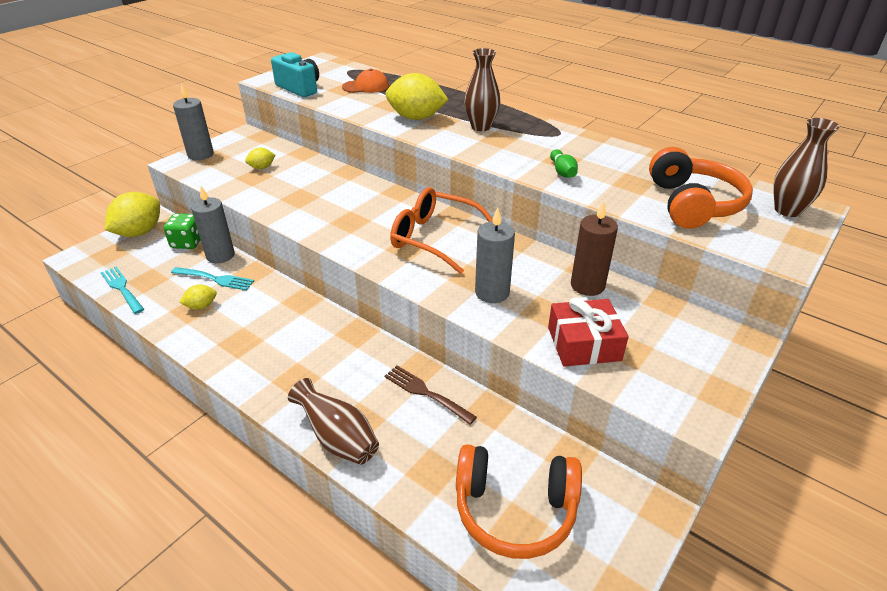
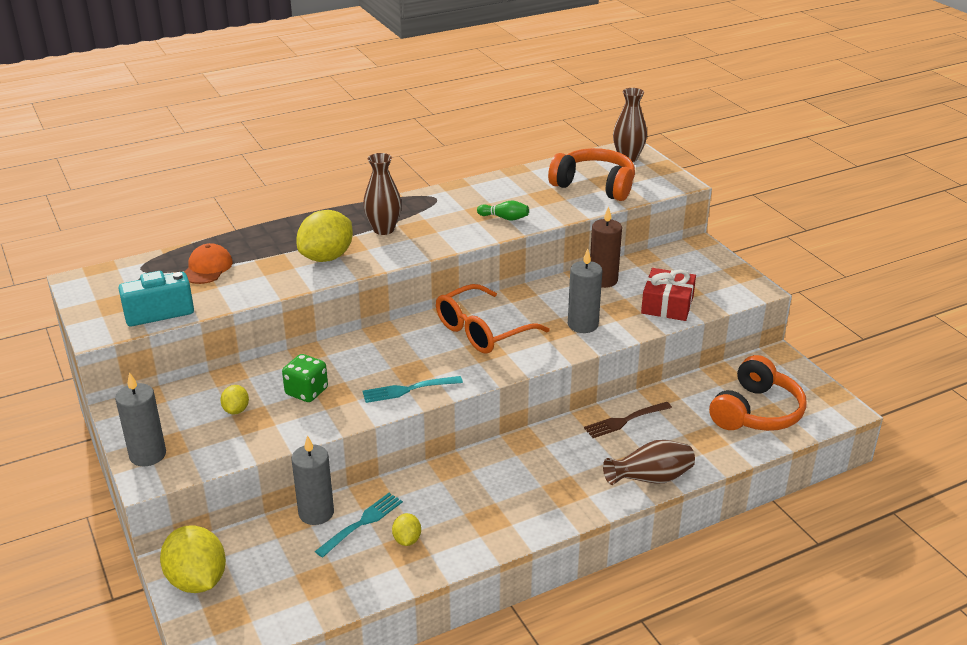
camera: 65 degrees left, 5 degrees down
(122, 288) = (321, 604): turquoise fork -> turquoise fork (408, 389)
(187, 243) = (263, 538): green dice -> green dice (306, 392)

